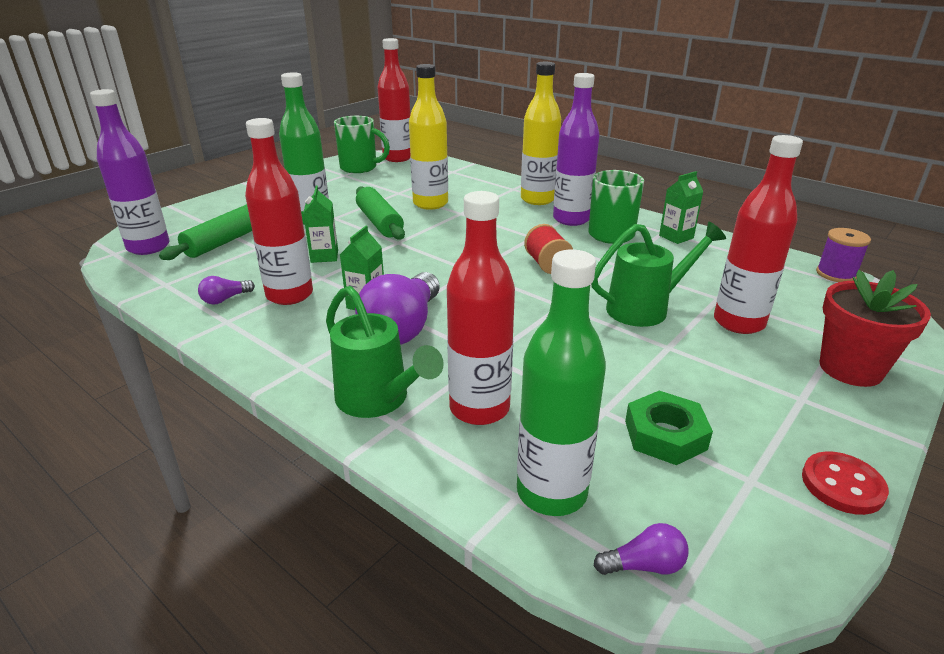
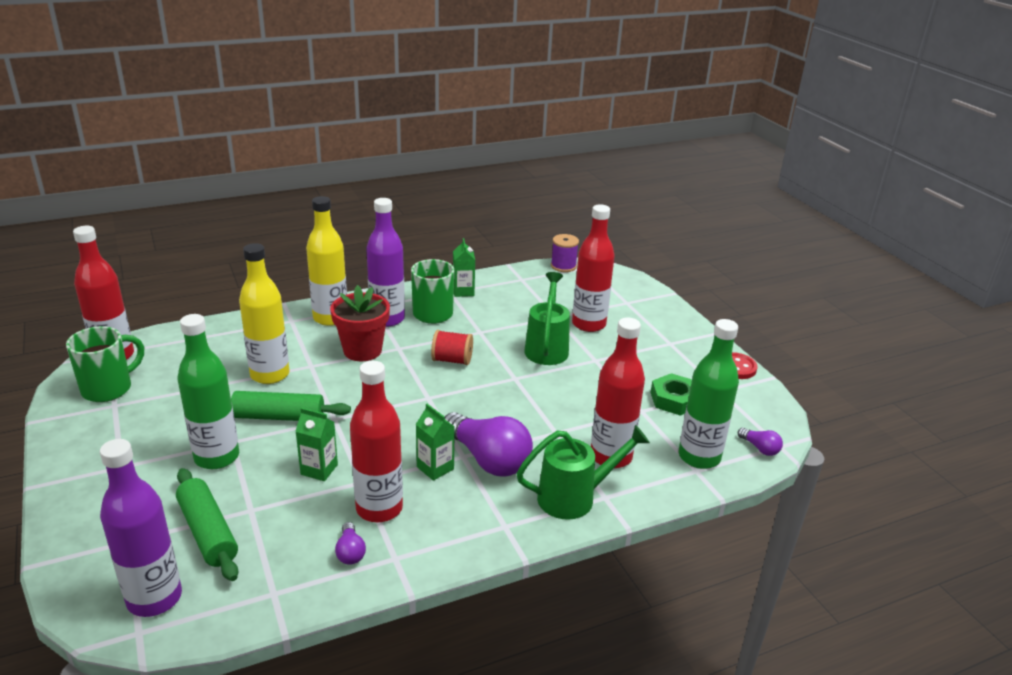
camera: 65 degrees left, 0 degrees up
(644, 565) = (760, 448): purple light bulb -> purple light bulb turned 120 degrees clockwise
(850, 369) = (655, 315): red flower pot -> red flower pot (362, 350)

